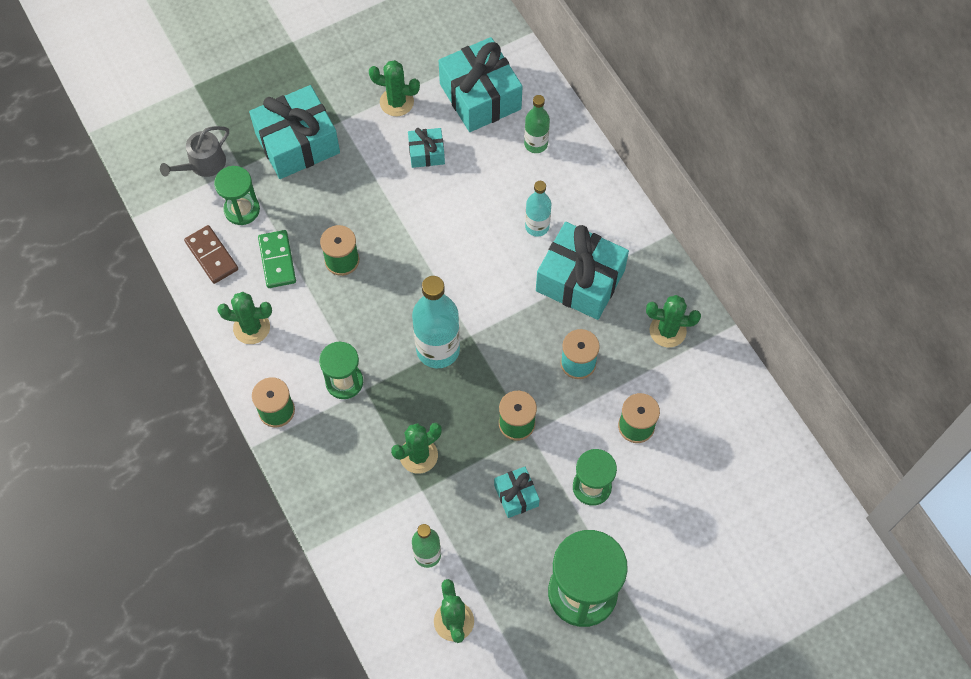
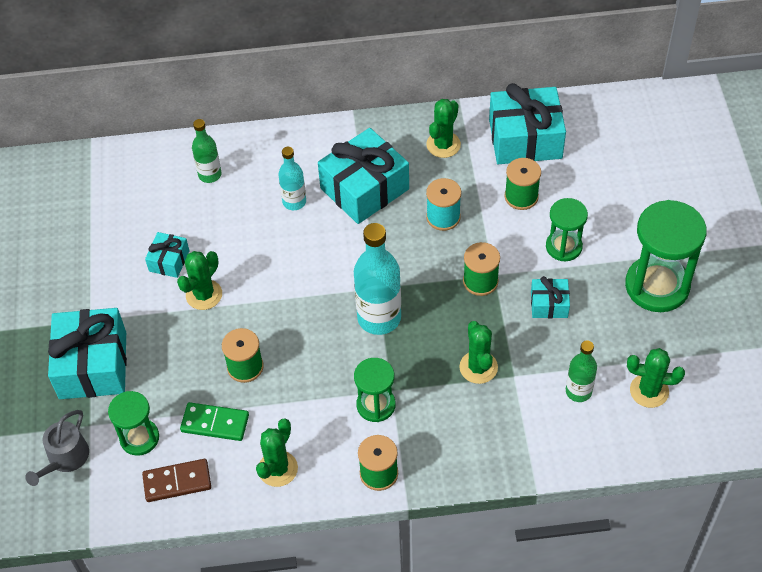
camera: 65 degrees left, 10 degrees down
(203, 164) = (65, 458): grey watering can -> grey watering can turned 45 degrees clockwise
(396, 102) = (98, 267): green cactus -> green cactus (204, 295)
(480, 96) = (134, 199): turquoise gift -> turquoise gift (525, 139)

